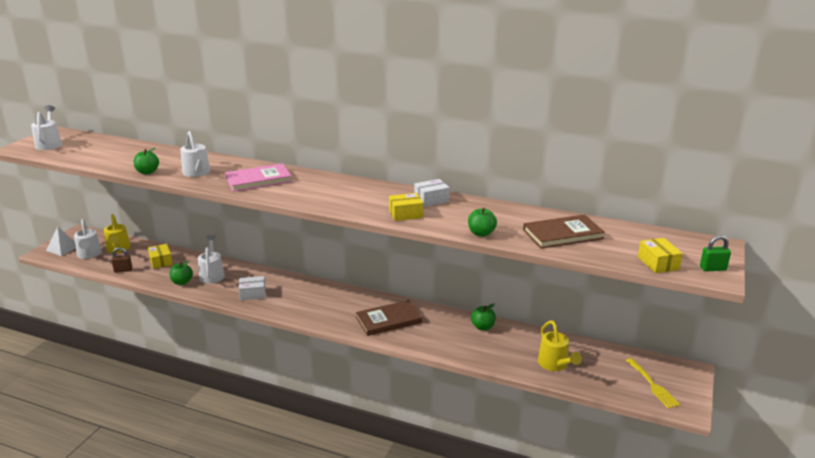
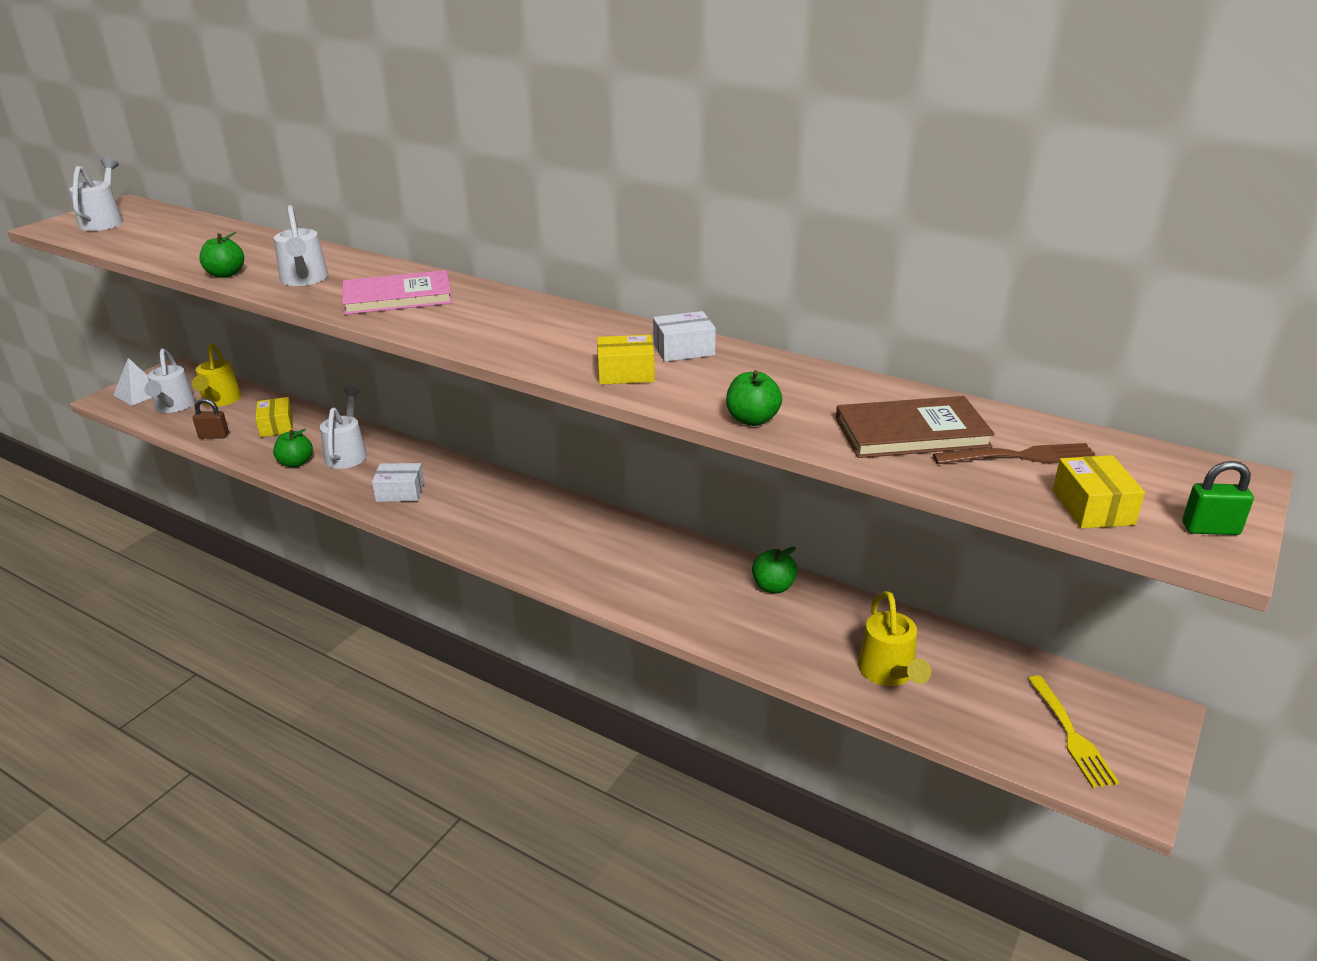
camera: 10 degrees right, 5 degrees up
(388, 320) = (610, 559): brown book -> none
(618, 242) = (1021, 456): none -> brown fork

